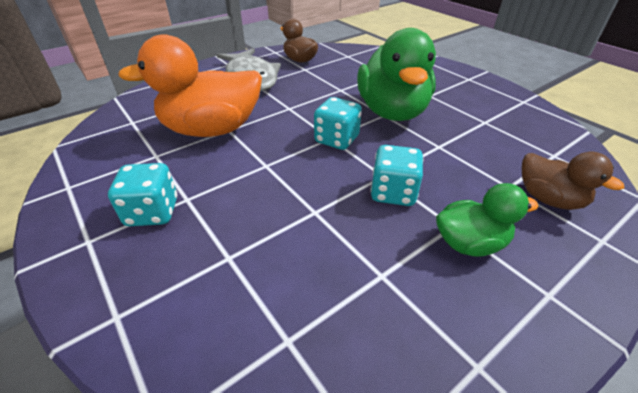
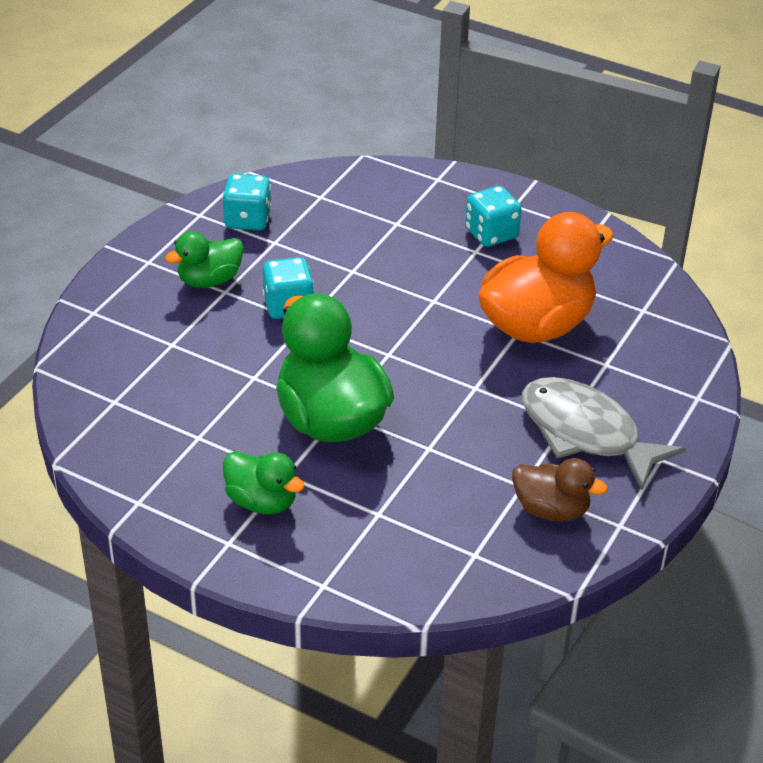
camera: 155 degrees right, 0 degrees up
(336, 139) = (379, 352): turquoise dice -> turquoise dice (247, 220)
(447, 88) = (262, 501): none -> green duck
(548, 199) = (133, 340): brown duck -> none

